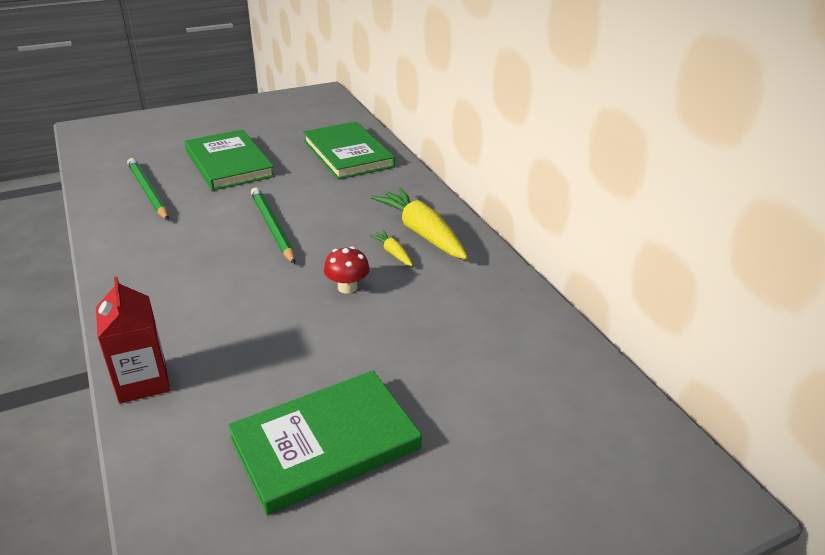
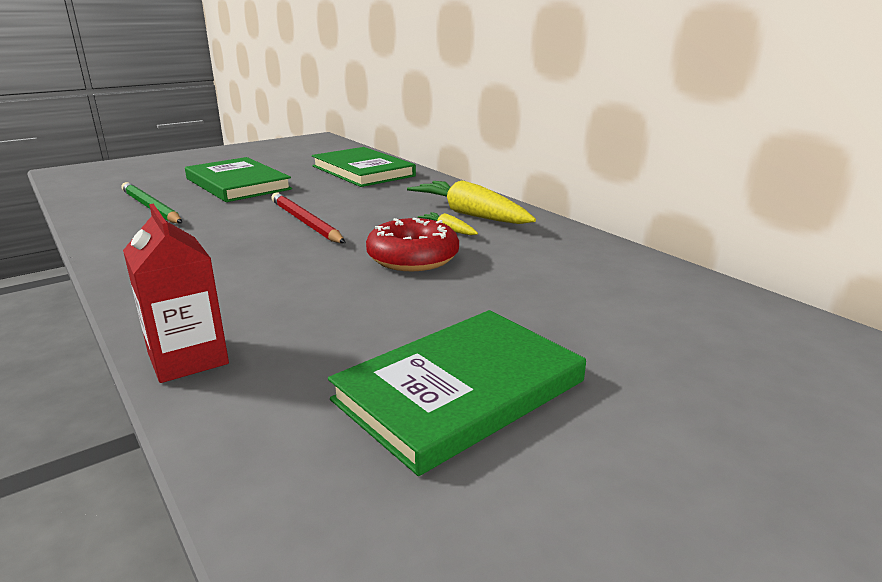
camera: 10 degrees left, 10 degrees down
(273, 227) = (306, 222): green pencil -> red pencil
(347, 287) = (413, 258): red mushroom -> red donut

